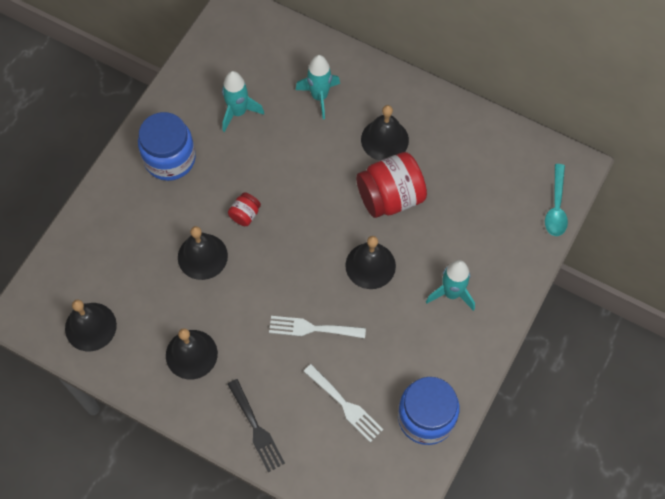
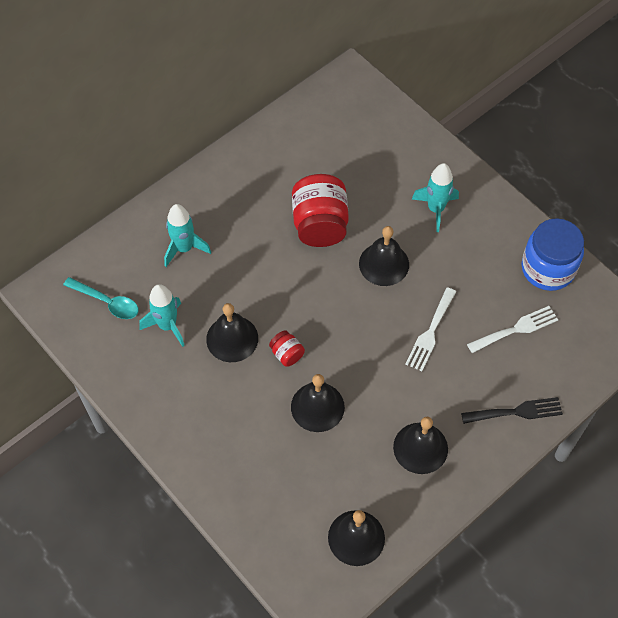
camera: 70 degrees left, 5 degrees down
(170, 159) = (193, 406): blue jar -> none
(384, 139) = (257, 209): black bell -> black bell (232, 338)
(556, 207) = (382, 103): turquoise spoon -> turquoise spoon (107, 302)

